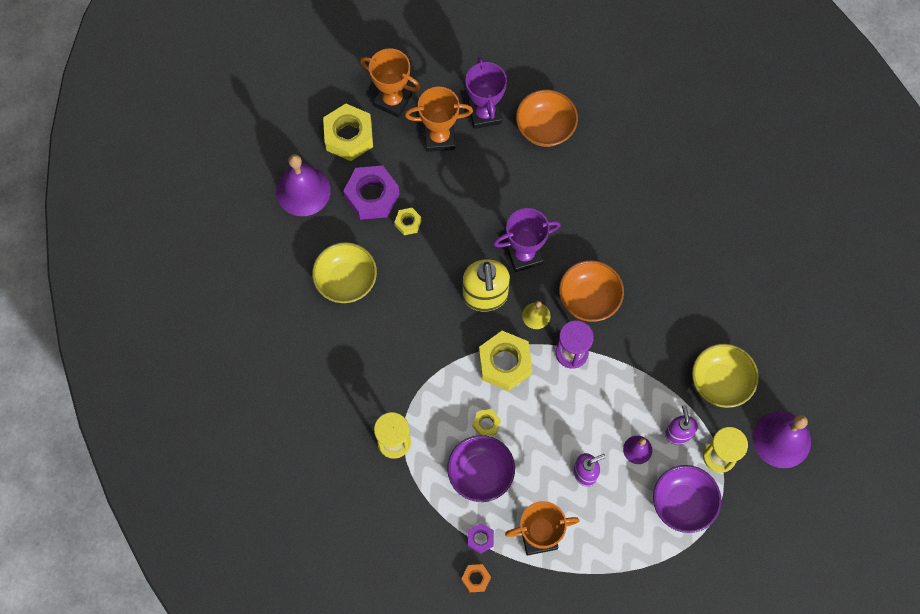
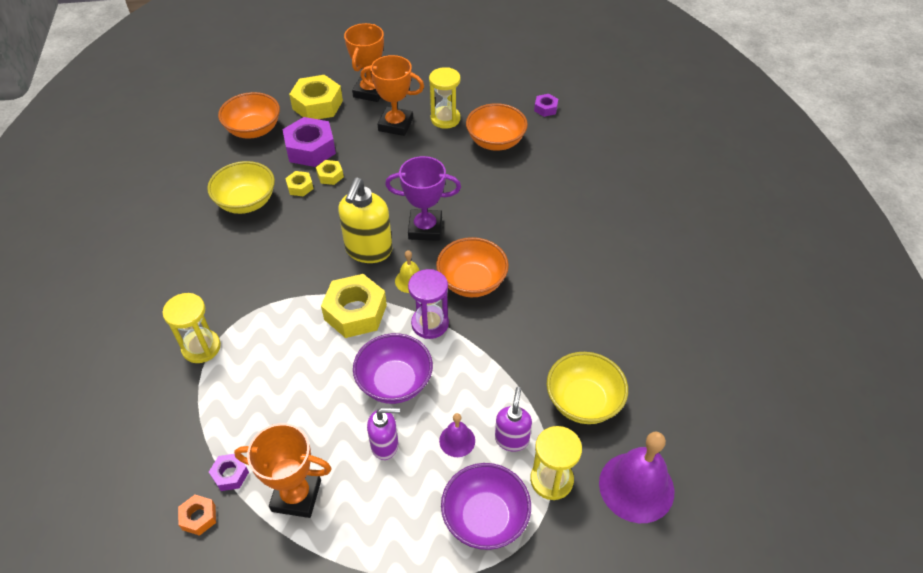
camera: 20 degrees right, 20 degrees down
(303, 191) = (254, 130): purple bell -> orange bowl
(392, 101) = (370, 91): orange trophy -> orange trophy turned 60 degrees clockwise
(480, 473) = (271, 407): purple bowl -> purple bowl (394, 382)
(484, 114) = (445, 119): purple trophy -> yellow hourglass
(486, 424) = (305, 361): yellow nut -> yellow nut (300, 187)
(576, 67) = (545, 108): none -> purple nut

